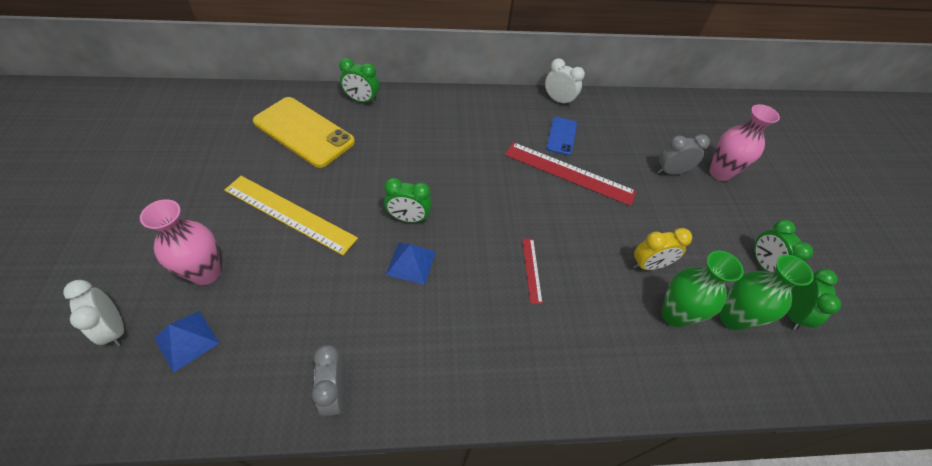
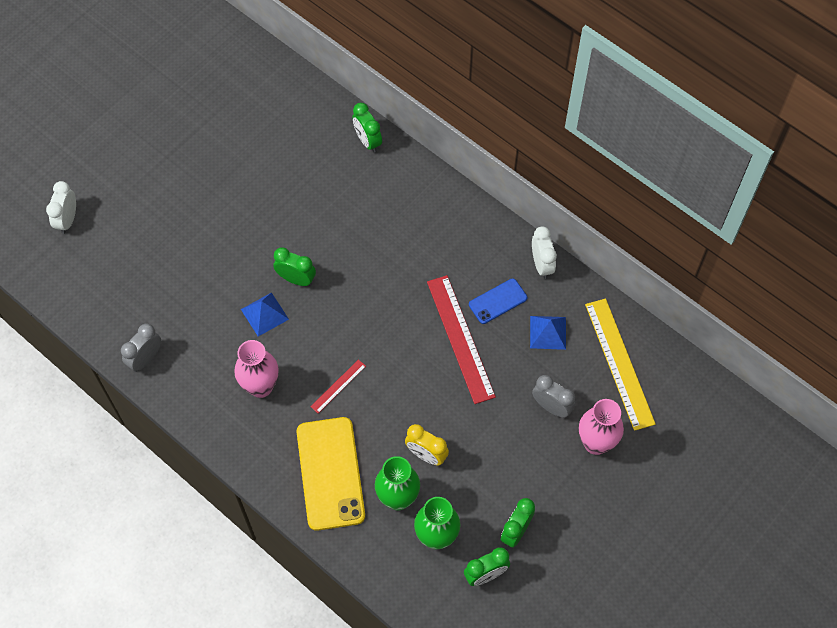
camera: 50 degrees right, 10 degrees up
(186, 340) = (97, 259): blue pyramid -> blue pyramid (548, 332)
(206, 273) = (139, 219): pink vase -> pink vase (261, 386)
(289, 214) = (222, 212): yellow ruler -> yellow ruler (619, 363)
(304, 132) = (294, 143): yellow phone -> yellow phone (330, 473)
(408, 218) = (296, 279): green clock -> green clock turned 150 degrees clockwise

